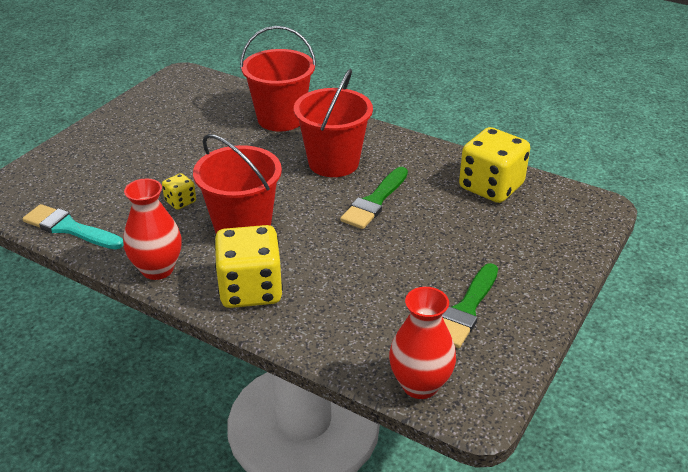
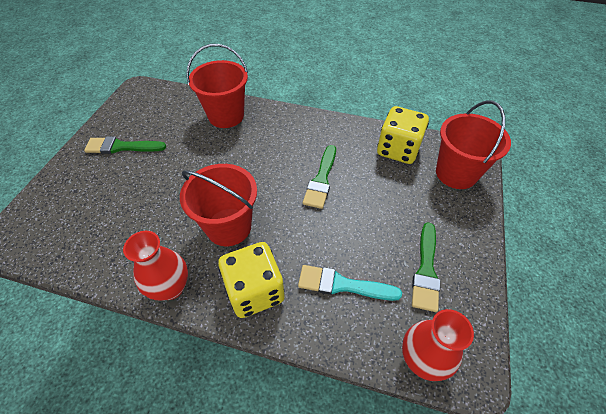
camera: 15 degrees left, 15 degrees up
(69, 228) = (82, 260): turquoise brush -> turquoise brush (342, 285)
(144, 132) = (121, 147): none -> green brush
(180, 201) = (170, 211): yellow dice -> none
(333, 162) = (278, 149): red bucket -> red bucket (456, 173)

